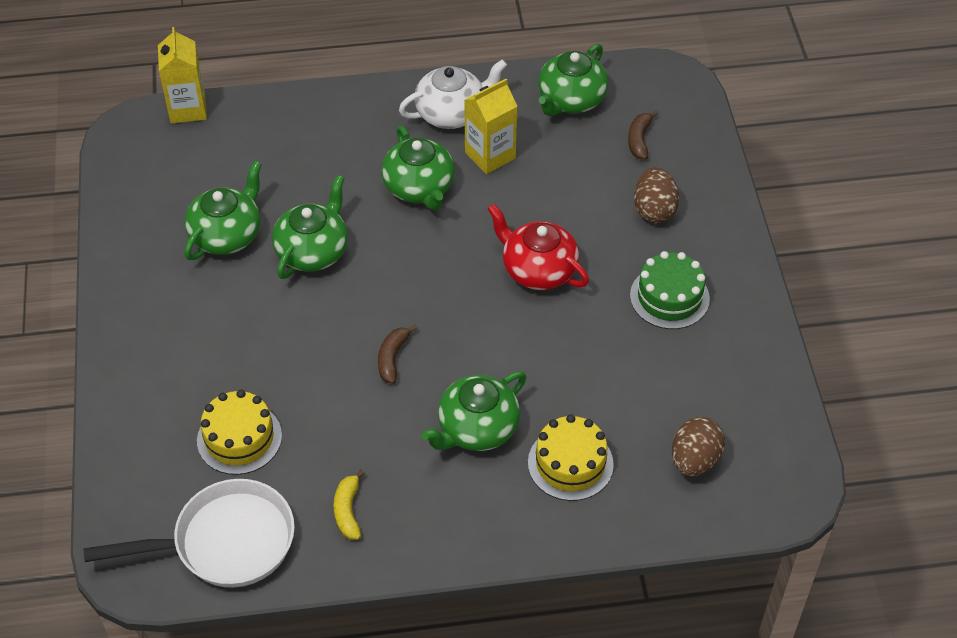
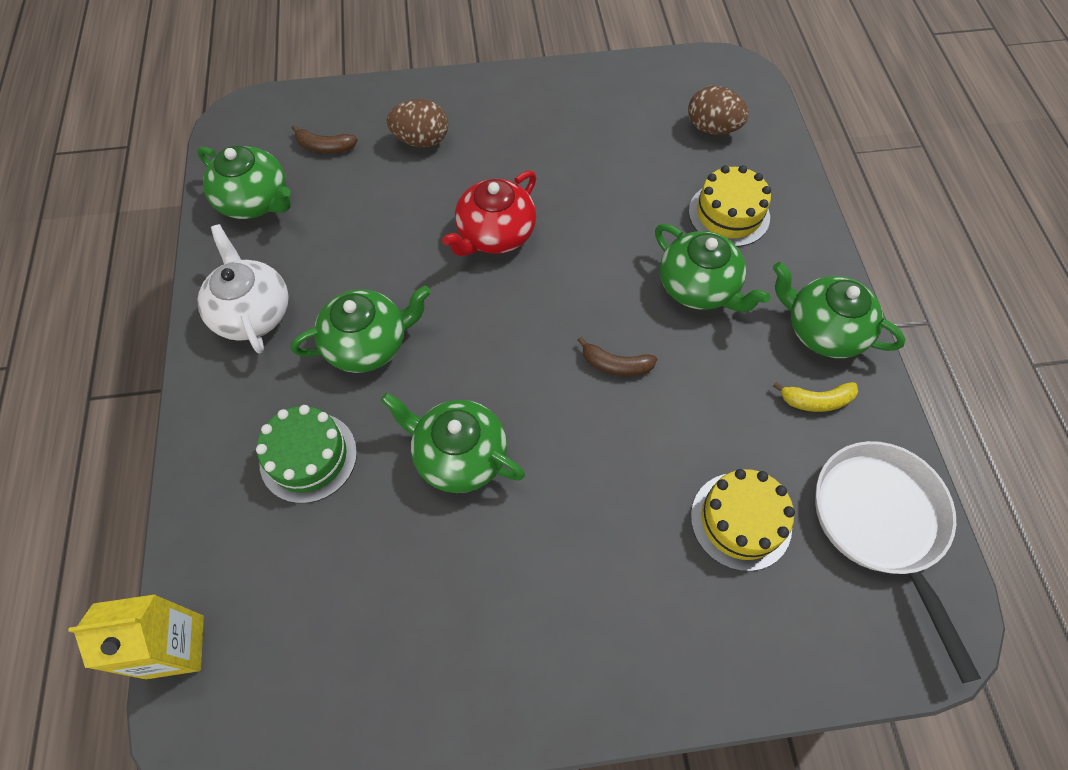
camera: 90 degrees left, 10 degrees up
(227, 235) = (426, 565): green teapot -> green teapot (823, 330)
(490, 155) = (327, 275): yellow carton -> none
(669, 297) = (531, 135): green cake -> green cake (308, 457)

